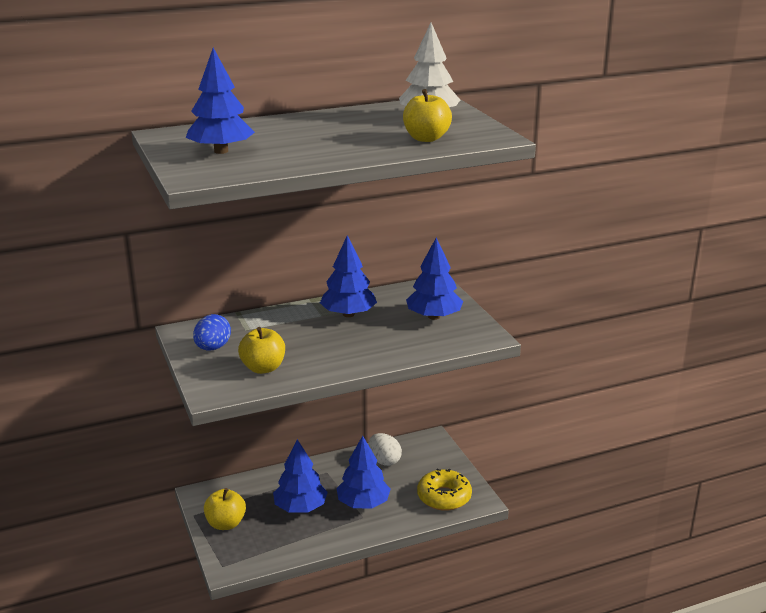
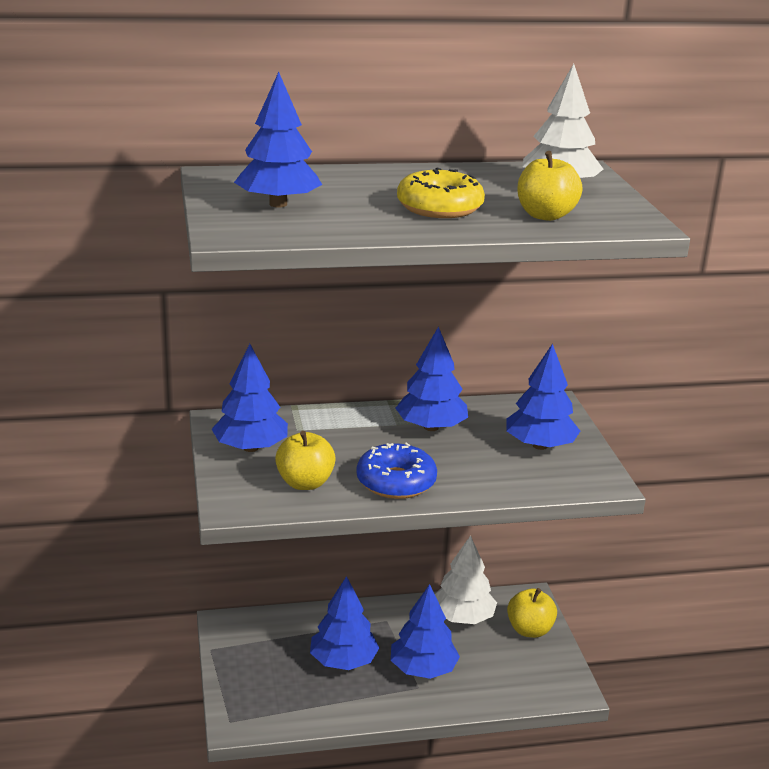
camera: 10 degrees right, 0 degrees up
(212, 348) = (250, 448): blue egg -> blue tree
(226, 523) = (247, 667): yellow apple -> yellow apple (529, 630)
(333, 358) = (396, 482): none -> blue donut
(384, 461) = (462, 617): white egg -> white tree
(444, 497) = (528, 678): yellow donut -> yellow donut (439, 207)

